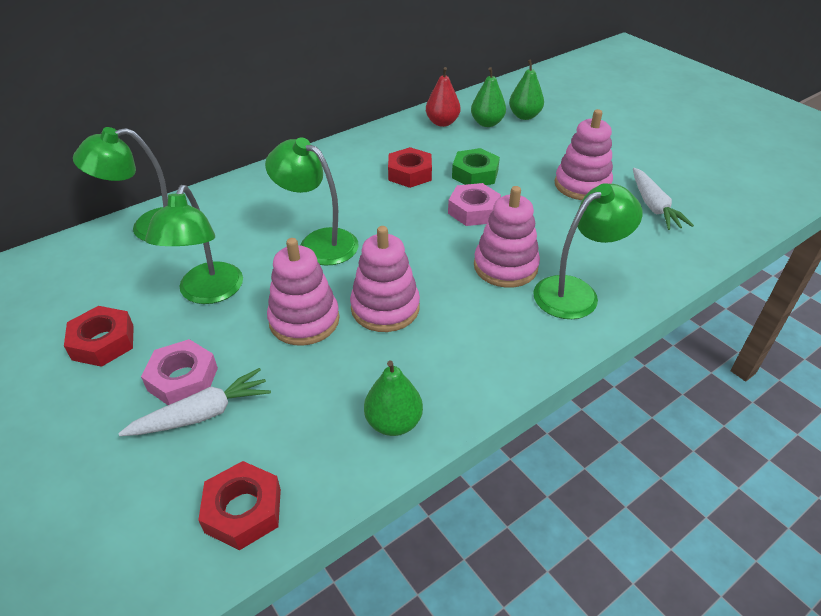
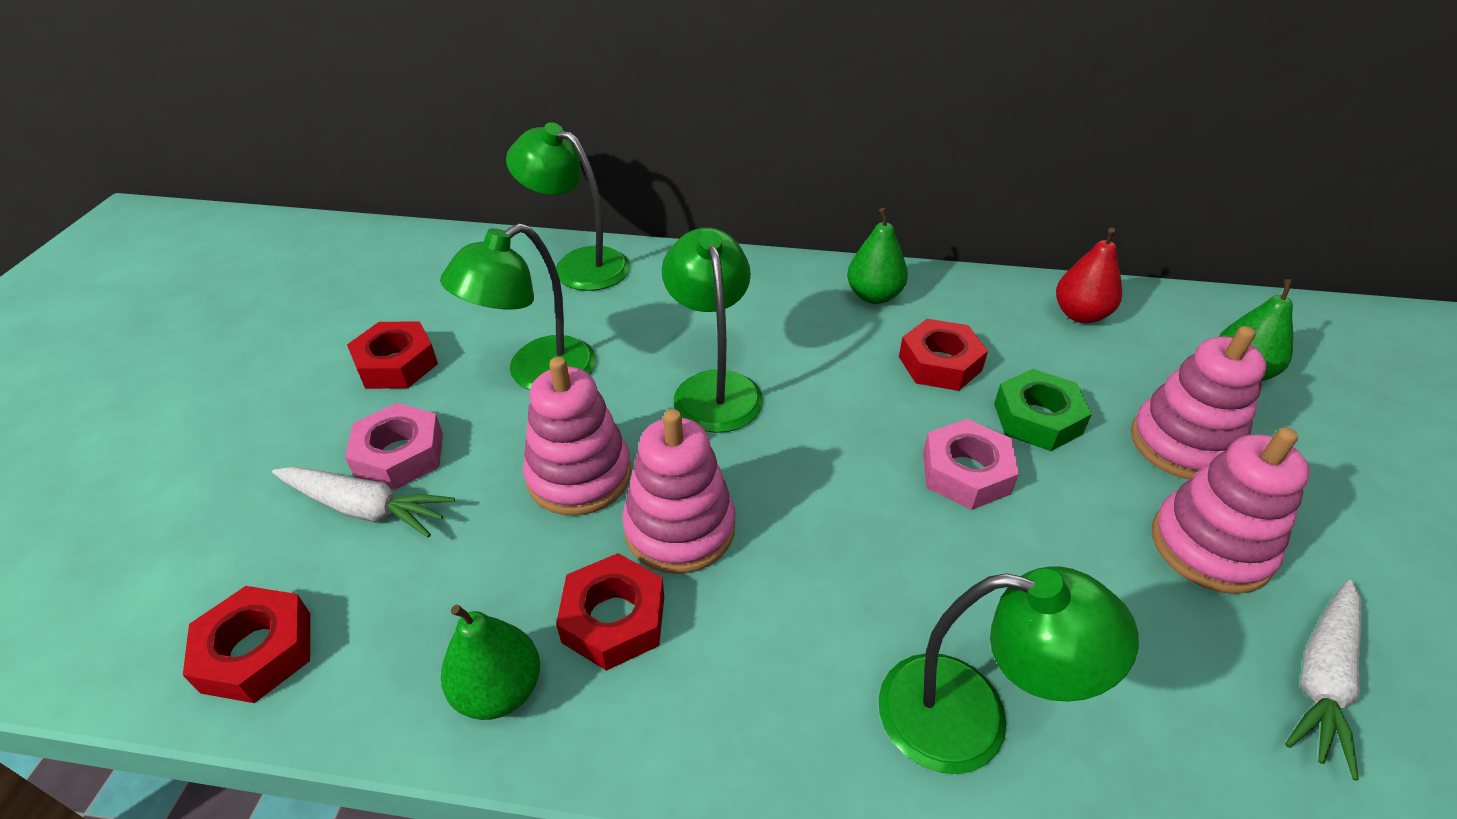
camera: 45 degrees right, 0 degrees up
(405, 360) = (613, 619): none -> red nut
(487, 123) = (1155, 351): green pear -> green pear (874, 296)
(505, 266) = (908, 590): pink stacking toy -> pink stacking toy (1182, 444)

